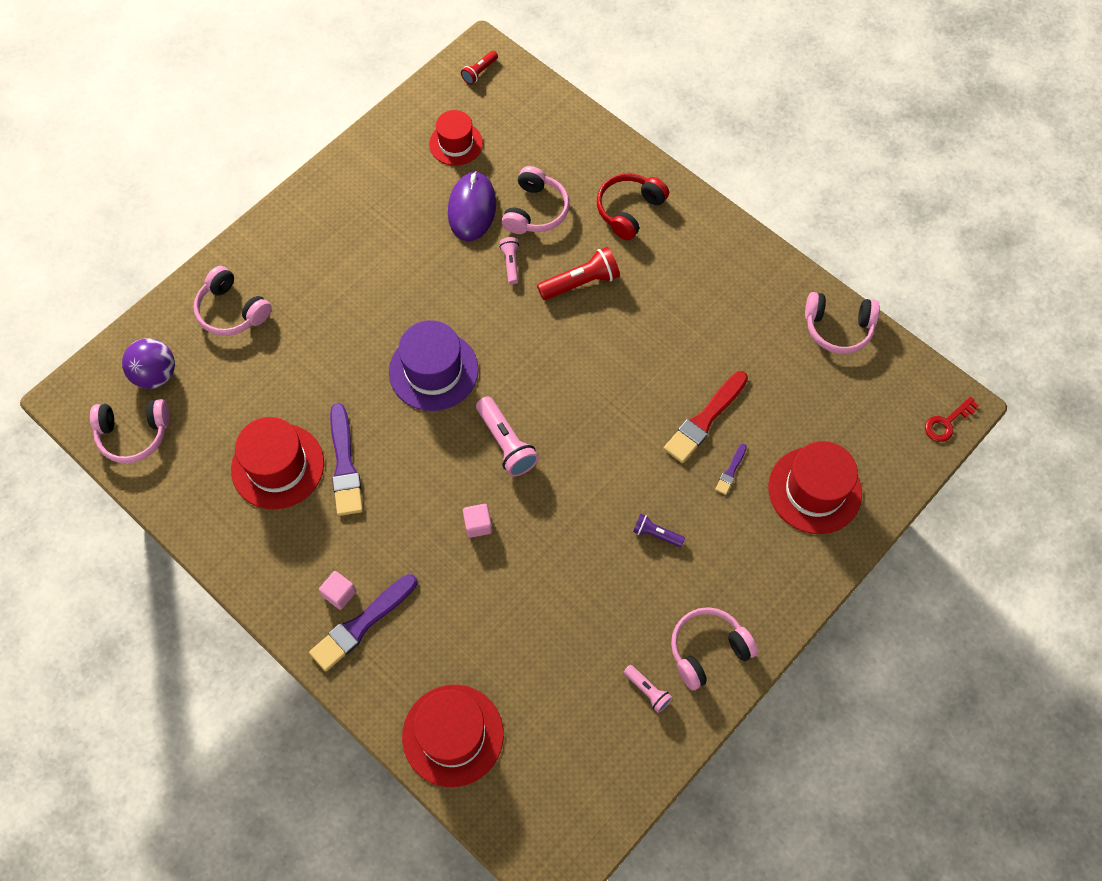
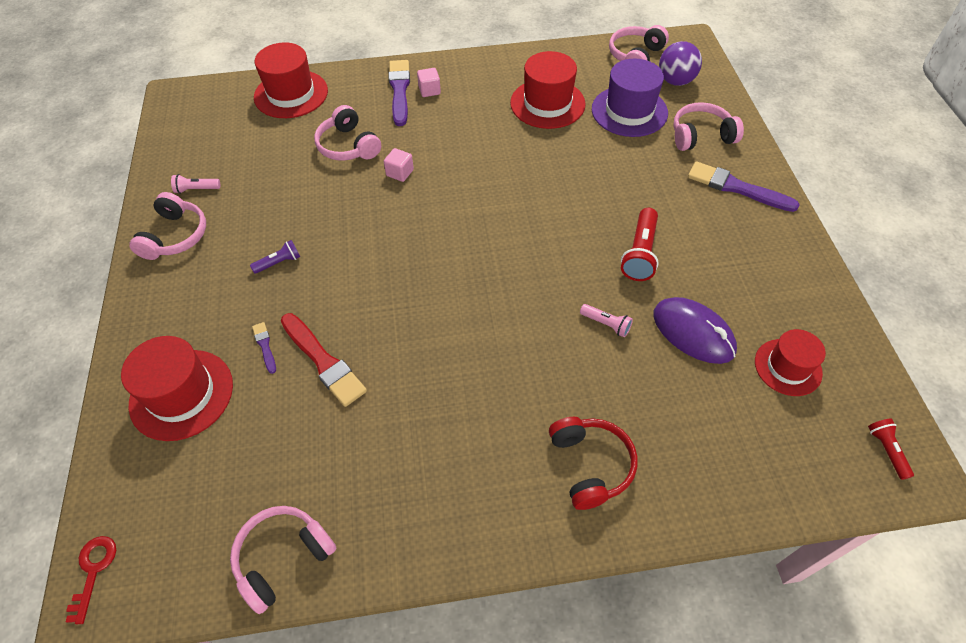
camera: 130 degrees right, 10 degrees down
(345, 465) = (515, 133): purple brush -> purple brush (736, 188)
(433, 370) = (545, 215): purple hat -> purple hat (629, 111)
(506, 443) = (442, 222): pink flashlight -> none
(535, 211) = (652, 381): pink headphones -> pink headphones (348, 146)
(581, 282) = (540, 364): red flashlight -> red flashlight (640, 253)
(705, 419) = (323, 361): red brush -> red brush turned 150 degrees clockwise

